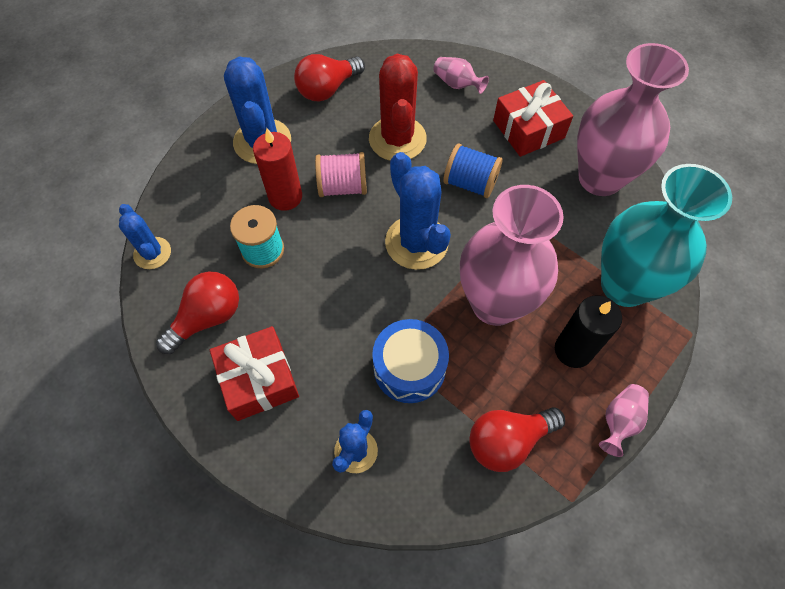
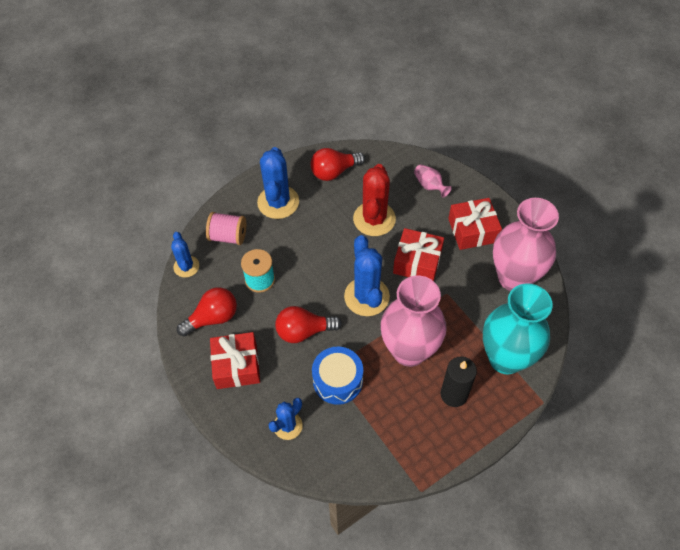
camera: 15 degrees right, 5 degrees down
(285, 197) = (284, 245): red candle -> none
(343, 187) = (326, 246): pink spool -> pink spool (228, 236)
(470, 183) = (417, 262): blue spool -> red gift
(508, 441) = (390, 443): red light bulb -> red light bulb (304, 331)
(619, 421) = (470, 448): pink vase -> none

